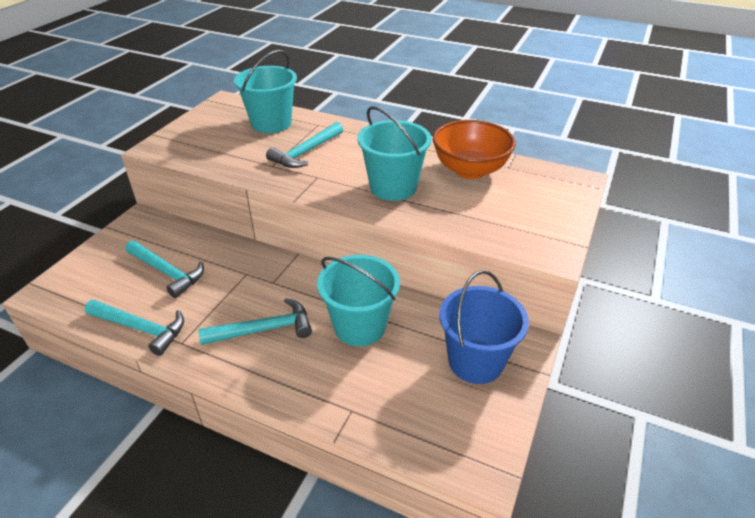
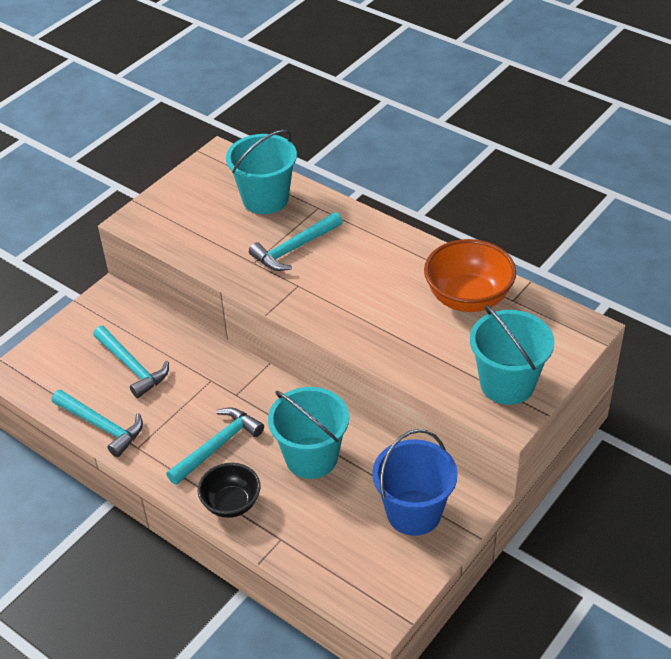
camera: 15 degrees right, 5 degrees up
(264, 329) = (218, 446): turquoise hammer -> turquoise hammer turned 45 degrees counterclockwise
(290, 383) = (231, 503): none -> black bowl
(393, 187) = (375, 310): turquoise bucket -> turquoise bucket (507, 384)

